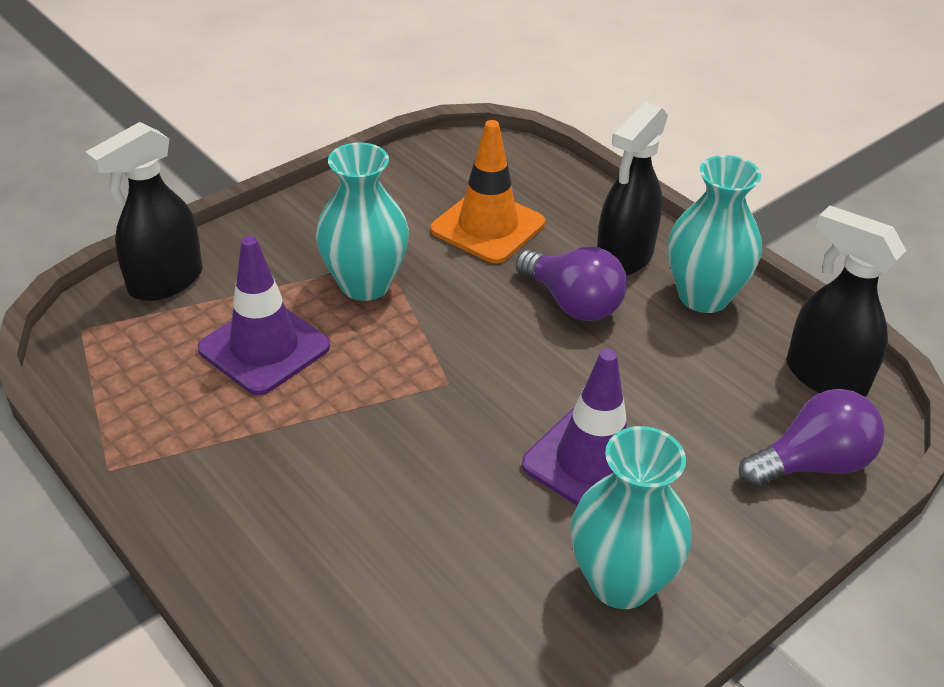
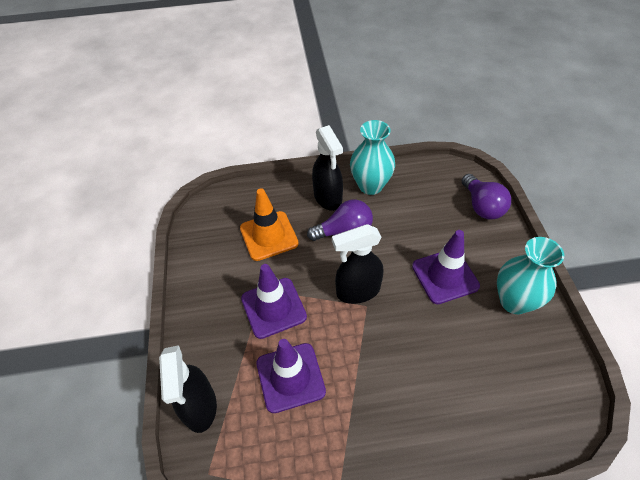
camera: 55 degrees left, 10 degrees up
(365, 284) = (273, 307): turquoise vase -> purple traffic cone
(812, 464) = (482, 206): purple light bulb -> purple light bulb turned 150 degrees clockwise
(825, 377) = (439, 176): black spray bottle -> black spray bottle (357, 291)

